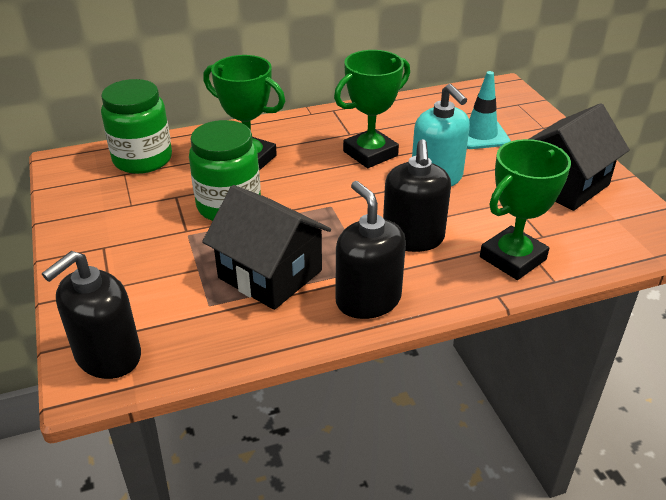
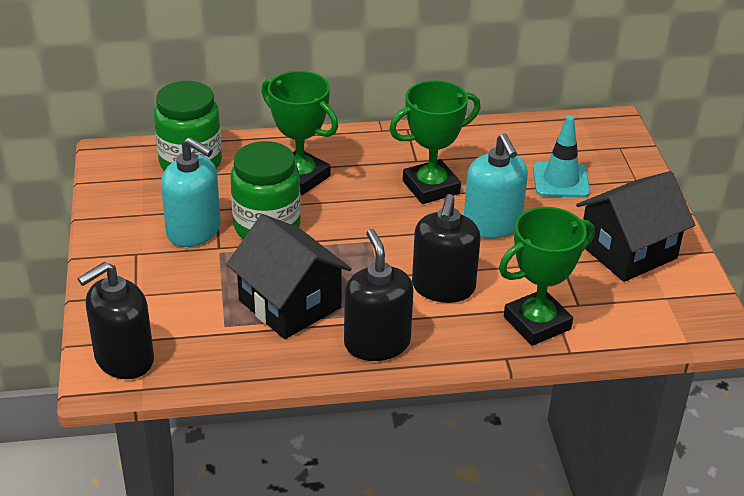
camera: 10 degrees right, 0 degrees up
(158, 218) = (194, 231): none -> turquoise soap dispenser

